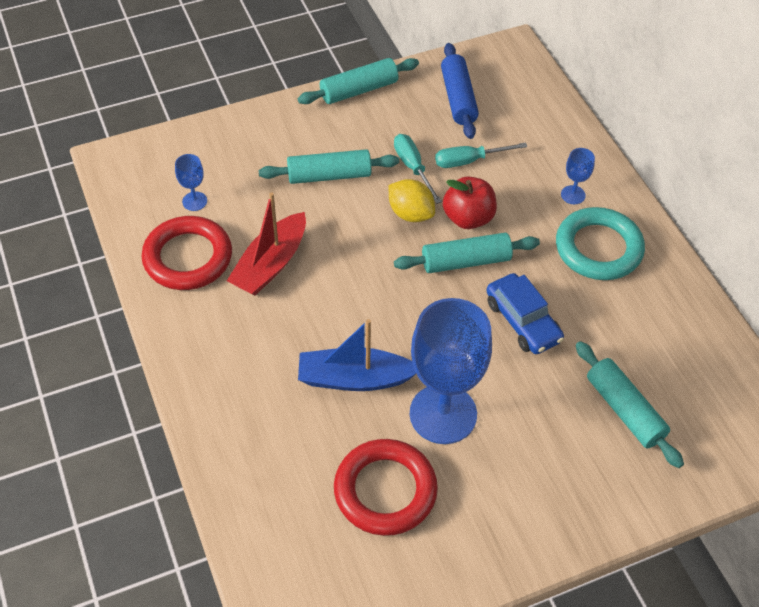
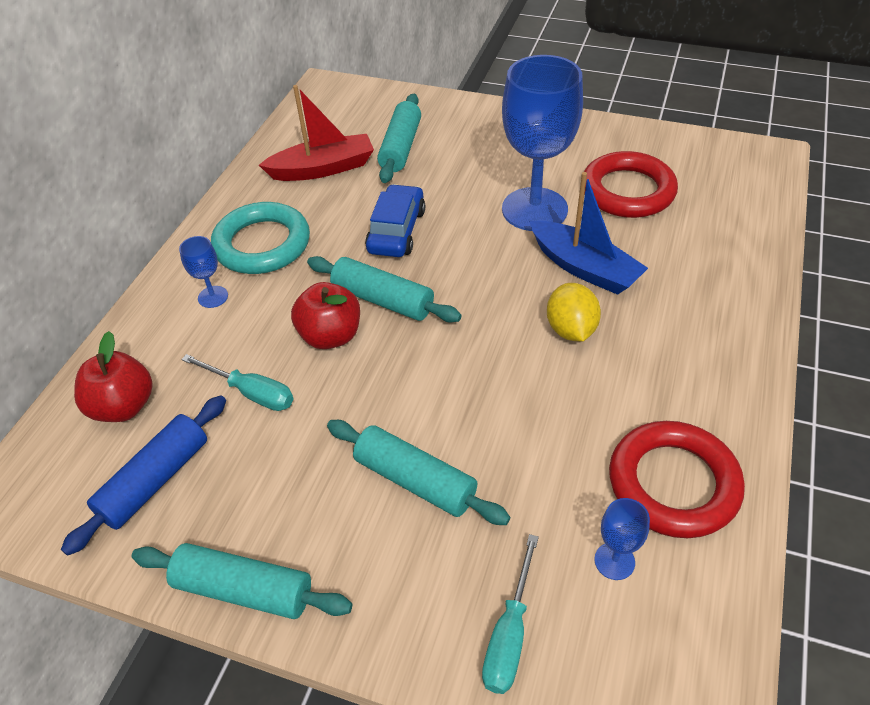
camera: 135 degrees left, 5 degrees down
(270, 264) = (579, 414): red boat -> red boat (323, 168)
(410, 213) = (378, 375): yellow lemon -> yellow lemon (571, 329)
(413, 167) = (315, 425): turquoise screwdriver -> turquoise screwdriver (509, 634)
(525, 114) = (123, 406): none -> red apple

